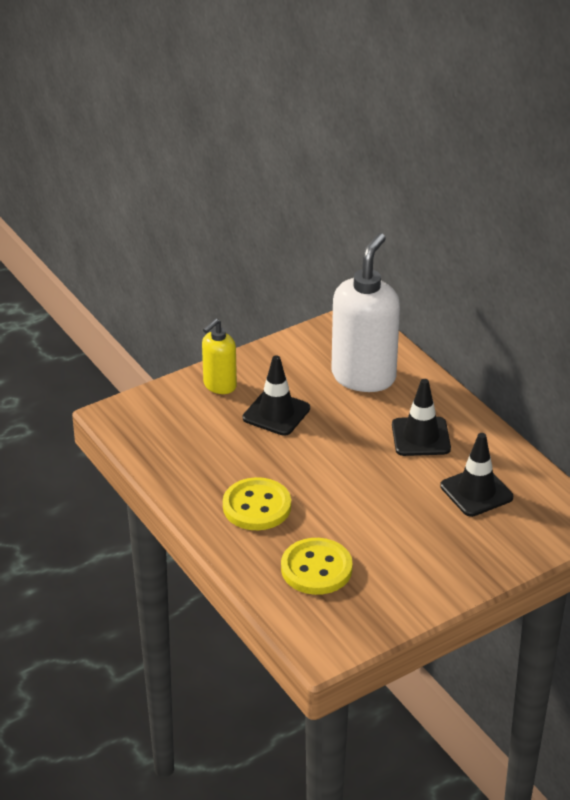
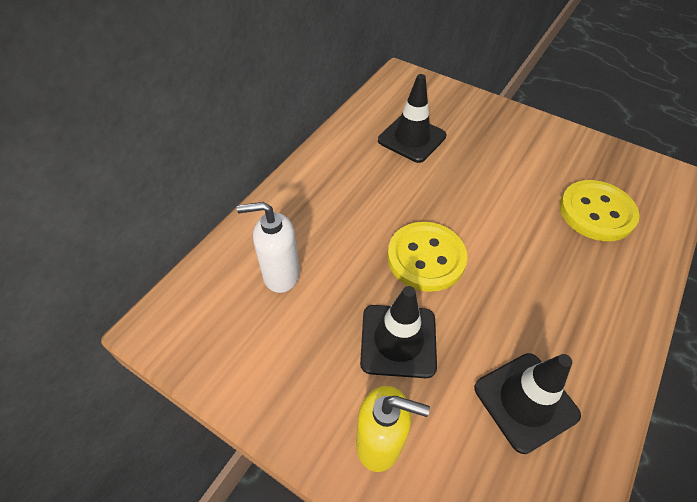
camera: 115 degrees left, 15 degrees up
(257, 506) = (563, 293): yellow button -> yellow button (426, 258)
(364, 376) = (280, 274): white soap dispenser -> white soap dispenser, size x0.54
(421, 437) = (360, 194): black traffic cone -> black traffic cone (525, 401)

